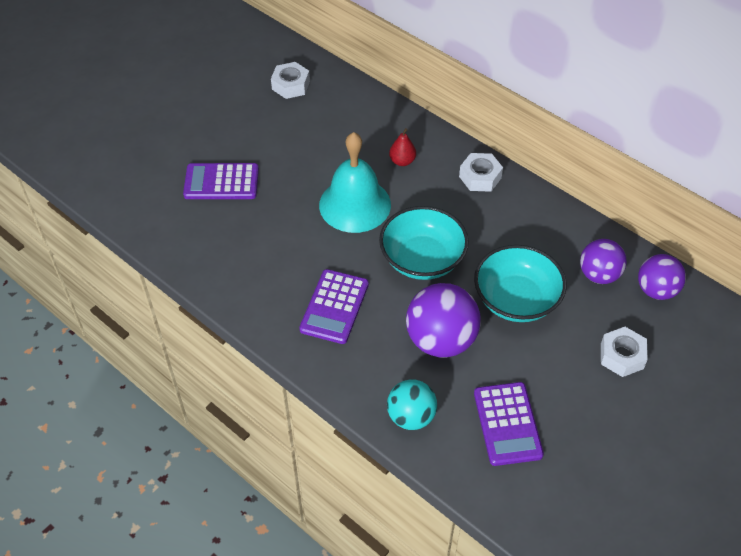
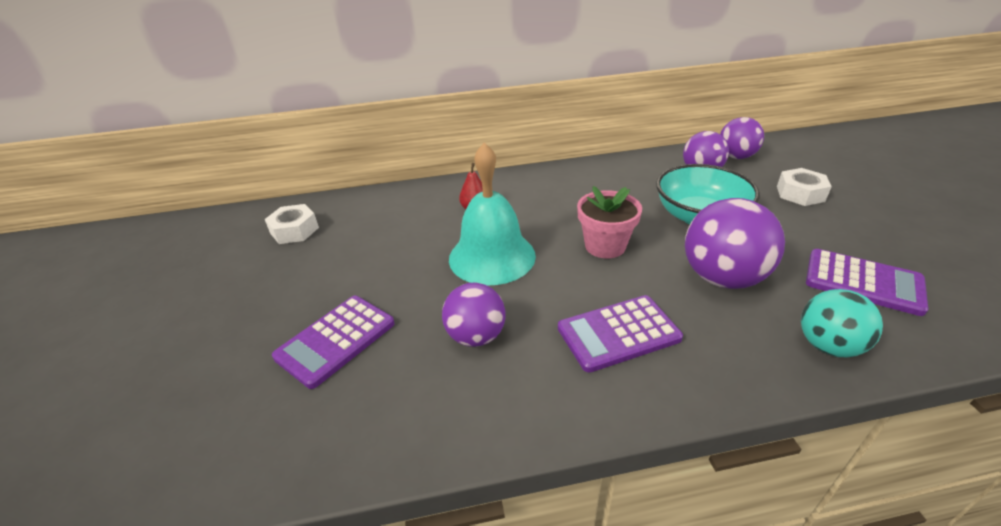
camera: 50 degrees left, 15 degrees down
(276, 241) = (476, 336): none -> purple ball
(334, 307) = (618, 333): purple calculator -> purple calculator turned 105 degrees clockwise
(422, 259) = (605, 246): turquoise bowl -> pink flower pot
(480, 177) = (541, 181): white nut -> none

